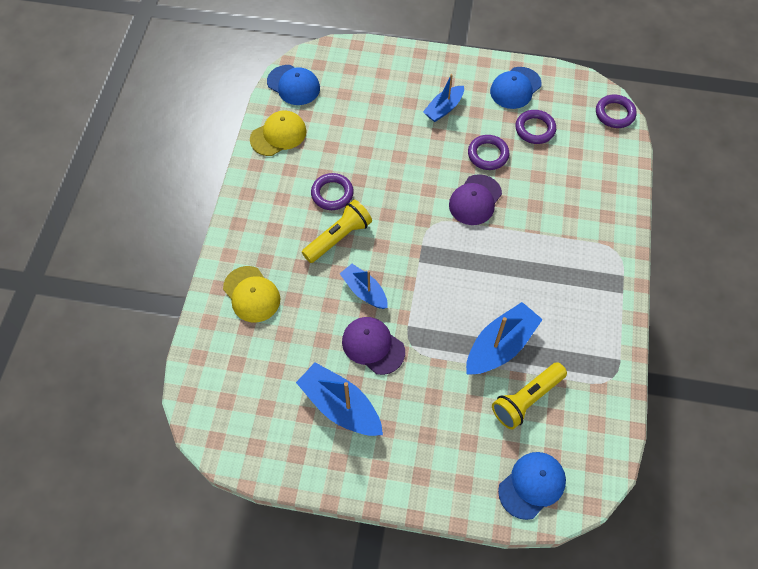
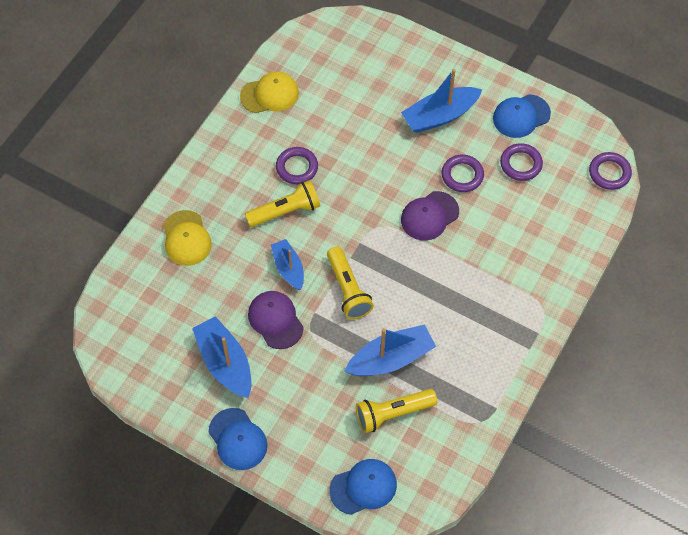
camera: 20 degrees right, 0 degrees up
(293, 85) = (304, 48): blue cap -> blue cap (238, 439)
(430, 293) = (348, 289): none -> yellow flashlight
(443, 108) = (440, 116): blue boat -> blue boat, size x1.55

